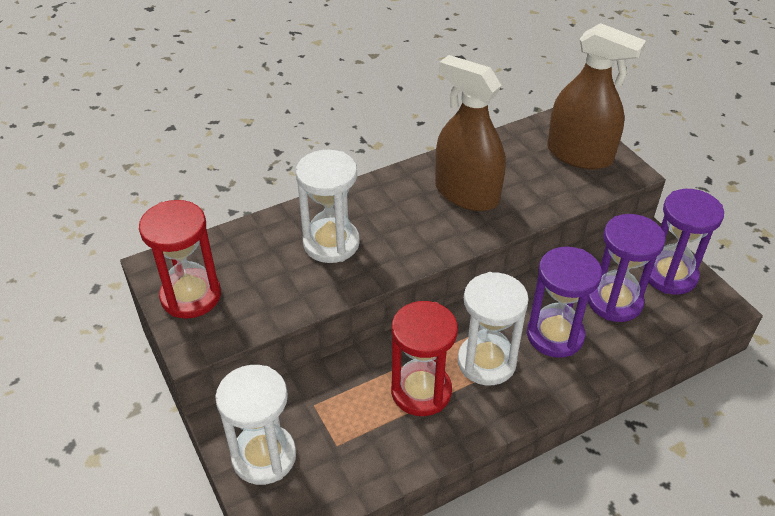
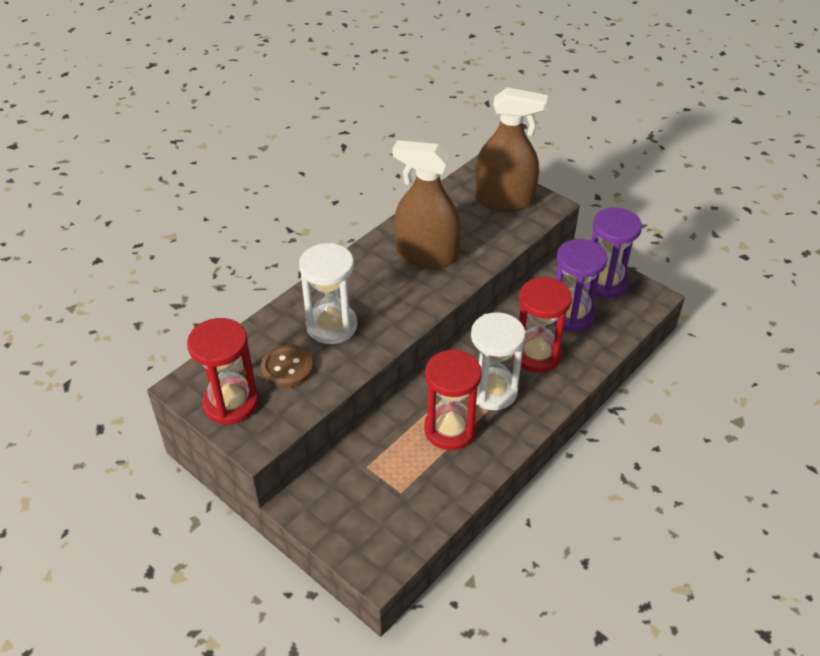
camera: 20 degrees left, 0 degrees up
(264, 275) = (287, 368): none -> brown button
(264, 456) = (345, 519): white hourglass -> none
(555, 335) = (536, 355): purple hourglass -> red hourglass

